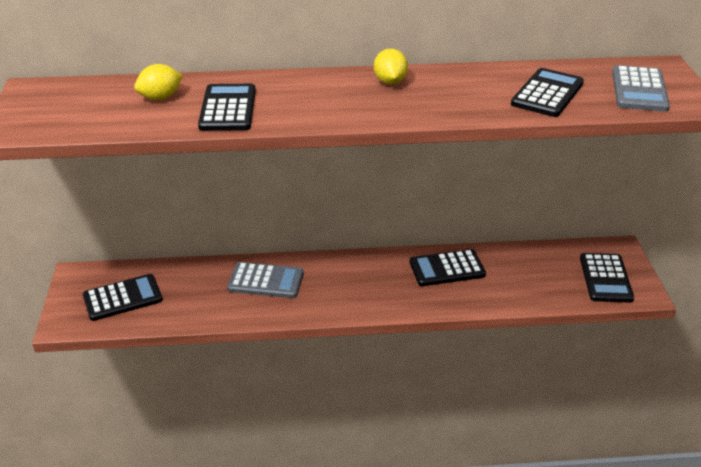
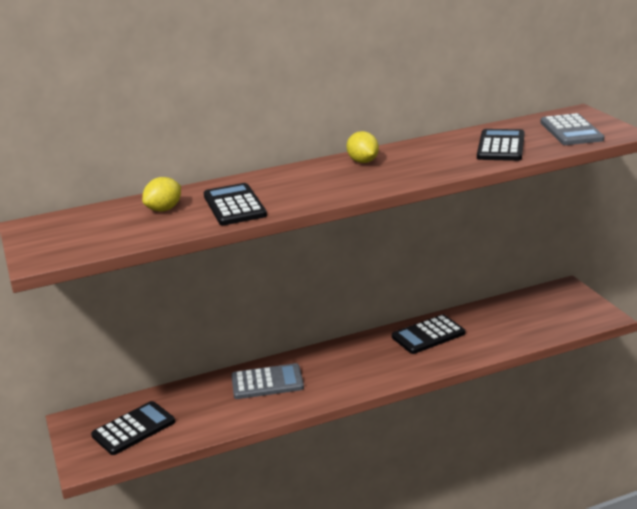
camera: 15 degrees left, 10 degrees down
(605, 278) = (567, 312): black calculator -> none

